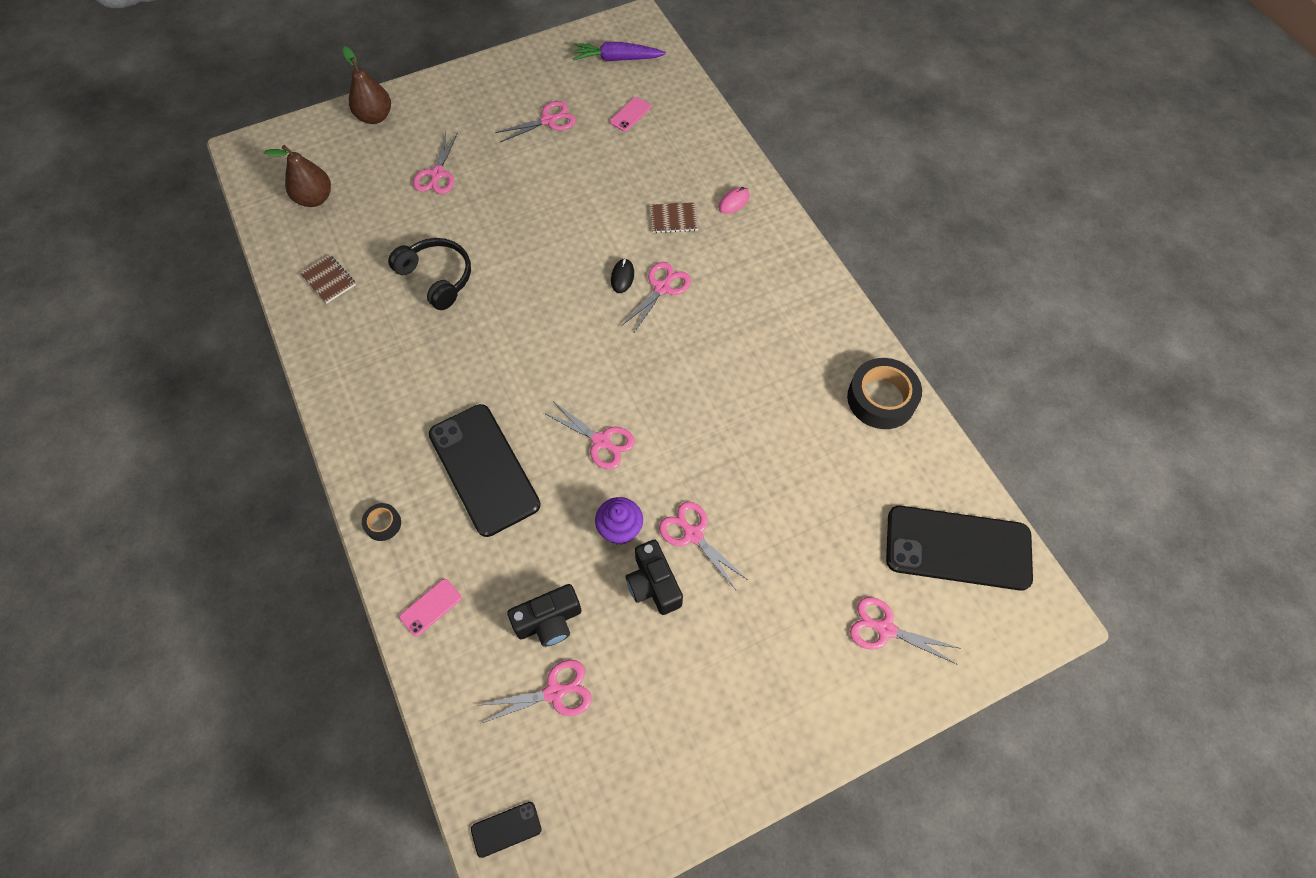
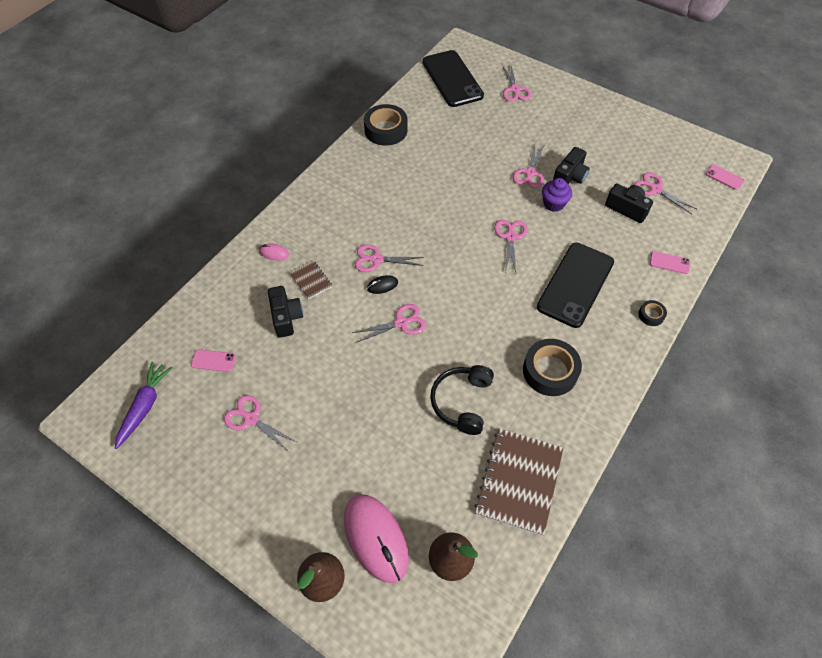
camera: 120 degrees left, 5 degrees down
(328, 280) = (519, 481): brown notebook -> brown notebook, size x2.06
(375, 160) = (376, 538): none -> pink mouse
(405, 372) = (550, 371): none -> black tape
(437, 174) = (361, 471): pink scissors -> pink scissors (401, 323)
(506, 829) = (724, 177): black phone -> pink phone
(617, 59) = (145, 406): purple carrot -> purple carrot turned 135 degrees counterclockwise
(640, 182) = (286, 317): none -> black camera

